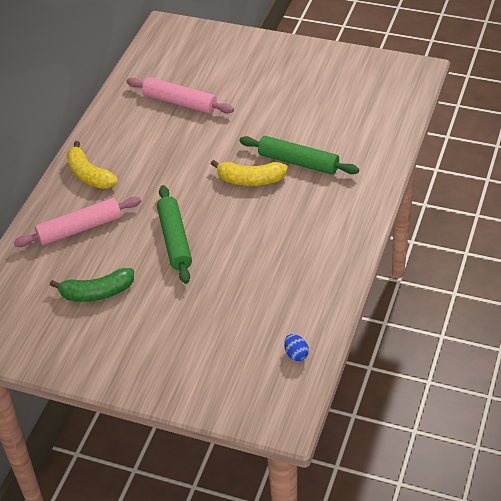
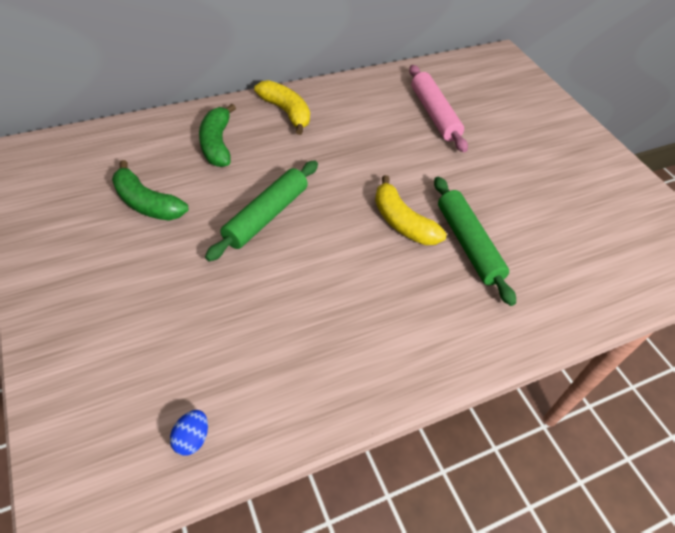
camera: 40 degrees right, 5 degrees up
(79, 228) = (217, 144): pink rolling pin -> green banana
(89, 175) = (286, 112): yellow banana -> yellow banana turned 135 degrees clockwise

